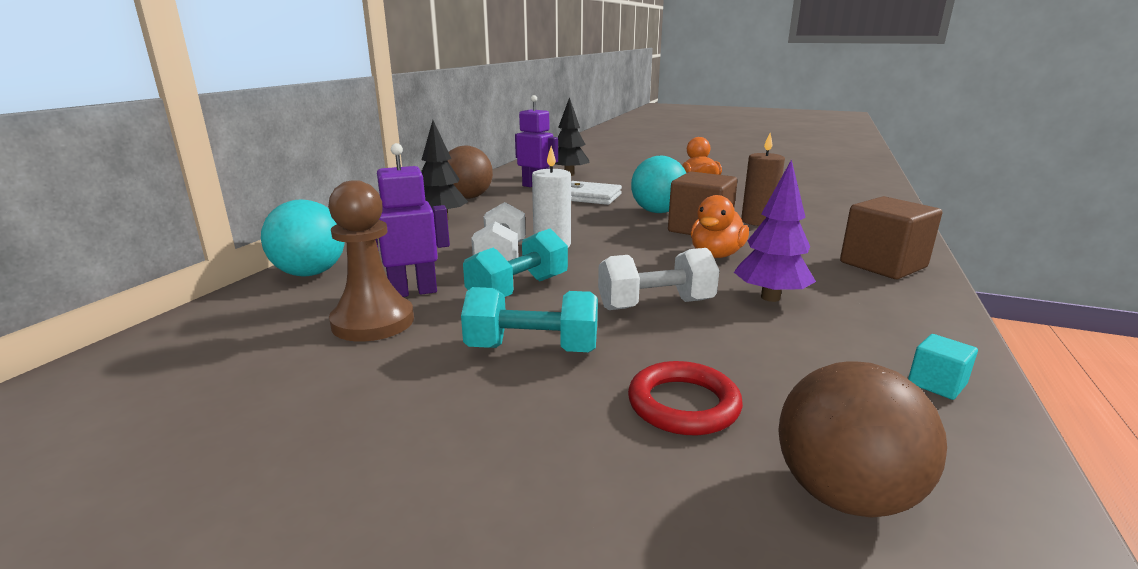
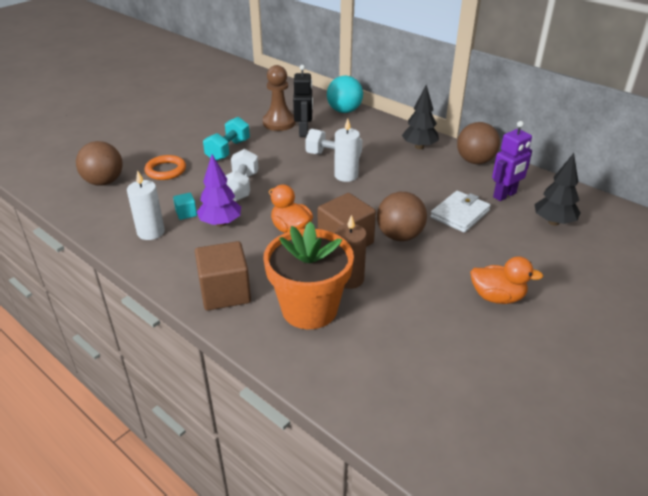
camera: 110 degrees right, 15 degrees up
(413, 292) = (304, 132): purple robot -> black robot
(518, 290) = (286, 156): turquoise dumbbell -> none
(657, 212) = (399, 236): turquoise ball -> brown ball
(683, 404) = (166, 170): red ring -> orange ring
(826, 229) = (309, 309): none -> orange flower pot
(883, 347) = (151, 232): none -> white candle
(936, 384) = (118, 229): turquoise cube -> turquoise cube (186, 213)

